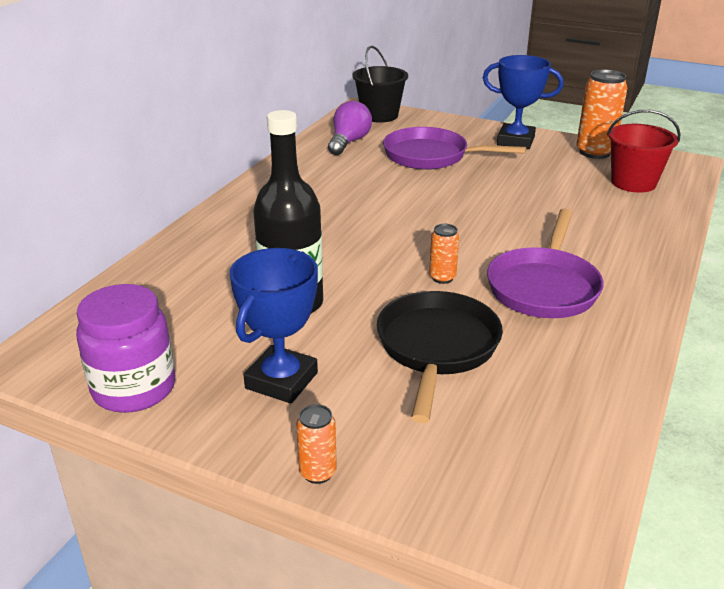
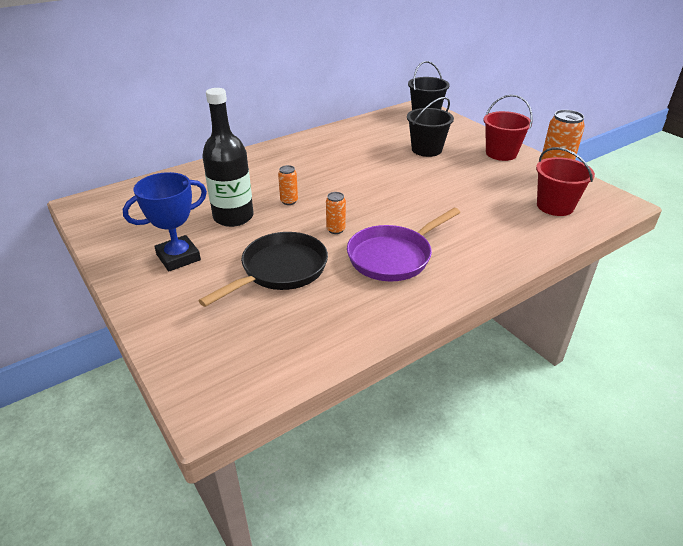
camera: 30 degrees right, 5 degrees up
(134, 388) = (108, 235): purple jar -> none
(318, 472) = (139, 312): orange can -> orange can (289, 201)
(349, 142) = (383, 127): purple light bulb -> none
(431, 156) = (426, 149): purple pan -> black bucket
(515, 141) = (501, 153): blue trophy -> red bucket

